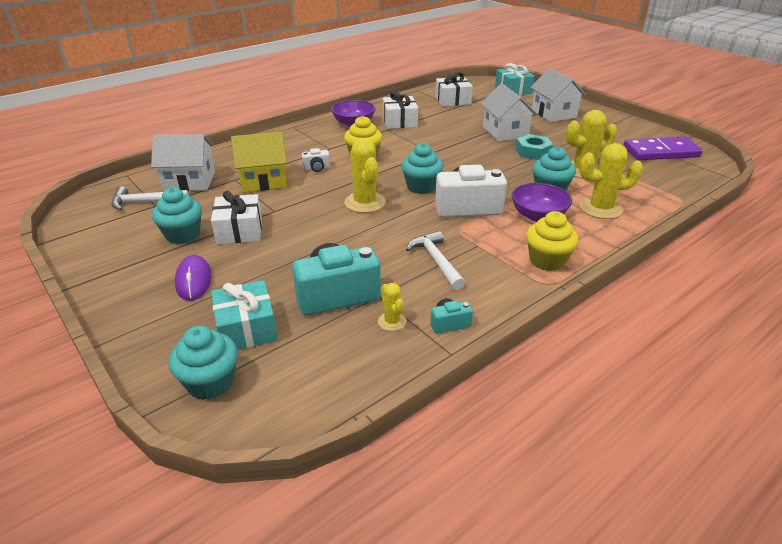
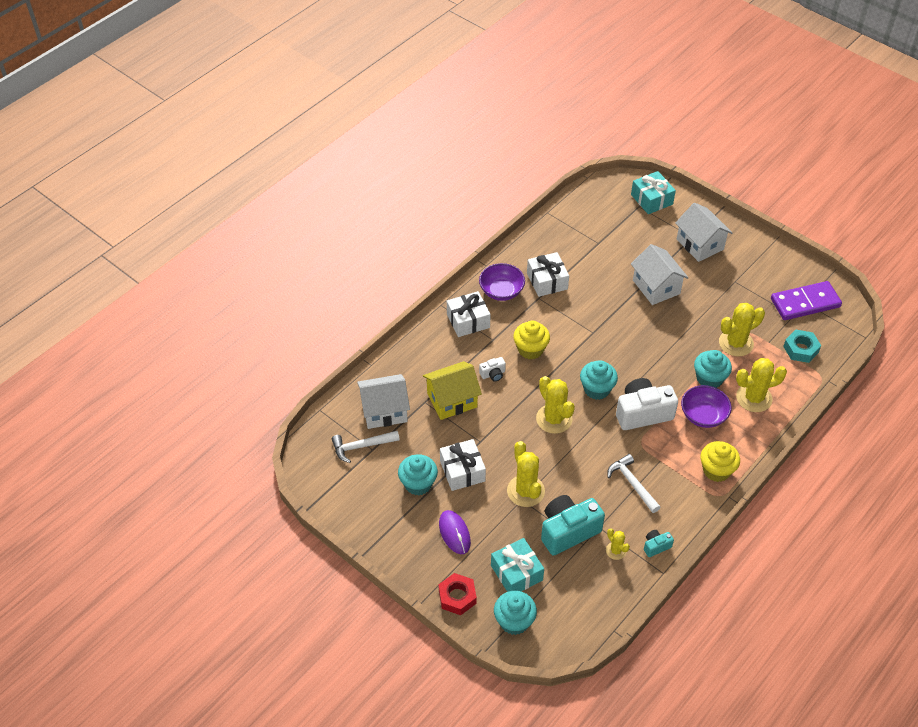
camera: 10 degrees left, 15 degrees up
(151, 344) = (457, 597): none -> red nut
(302, 254) = (525, 491): none -> yellow cactus
(452, 100) = (591, 230): white gift -> white gift (468, 321)
(533, 152) = (687, 319): turquoise nut -> turquoise nut (800, 349)

